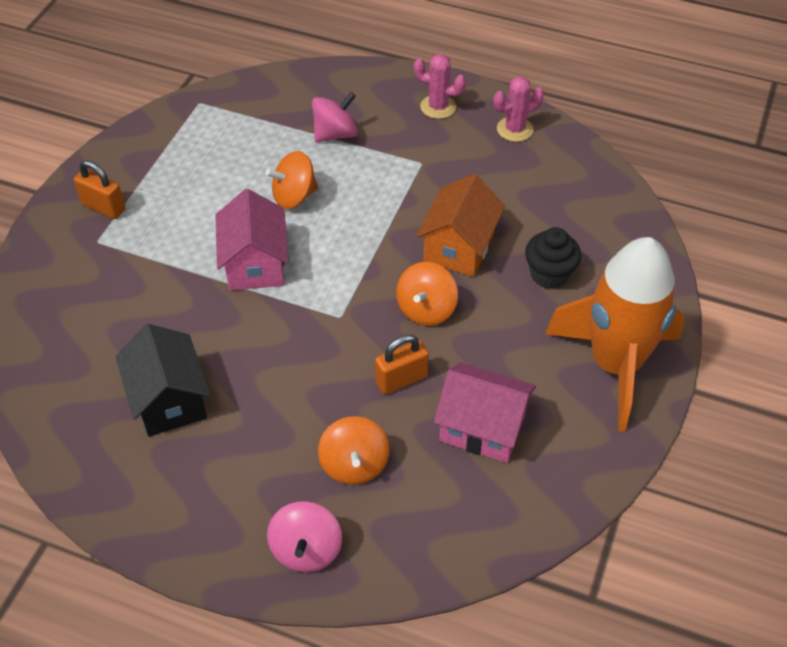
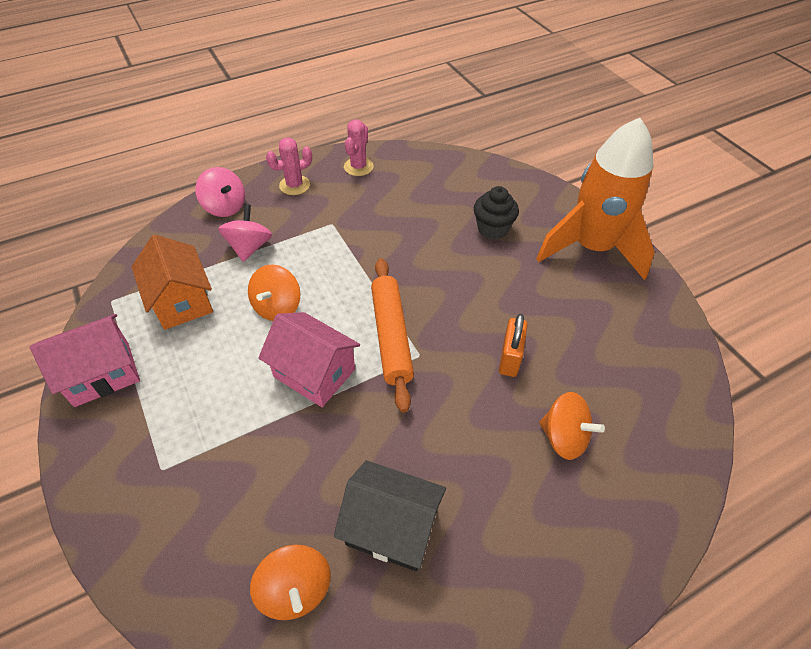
camera: 50 degrees left, 0 degrees up
(103, 207) = (130, 439): orange padlock -> none
(306, 550) = (622, 524): pink spinning top -> pink spinning top (225, 207)
(340, 286) = (391, 336): none -> orange rolling pin
(426, 309) = (461, 304): orange spinning top -> orange spinning top (295, 590)
(459, 247) = (425, 254): orange house -> orange house (181, 301)
(482, 428) = (589, 342): pink house -> pink house (102, 374)

